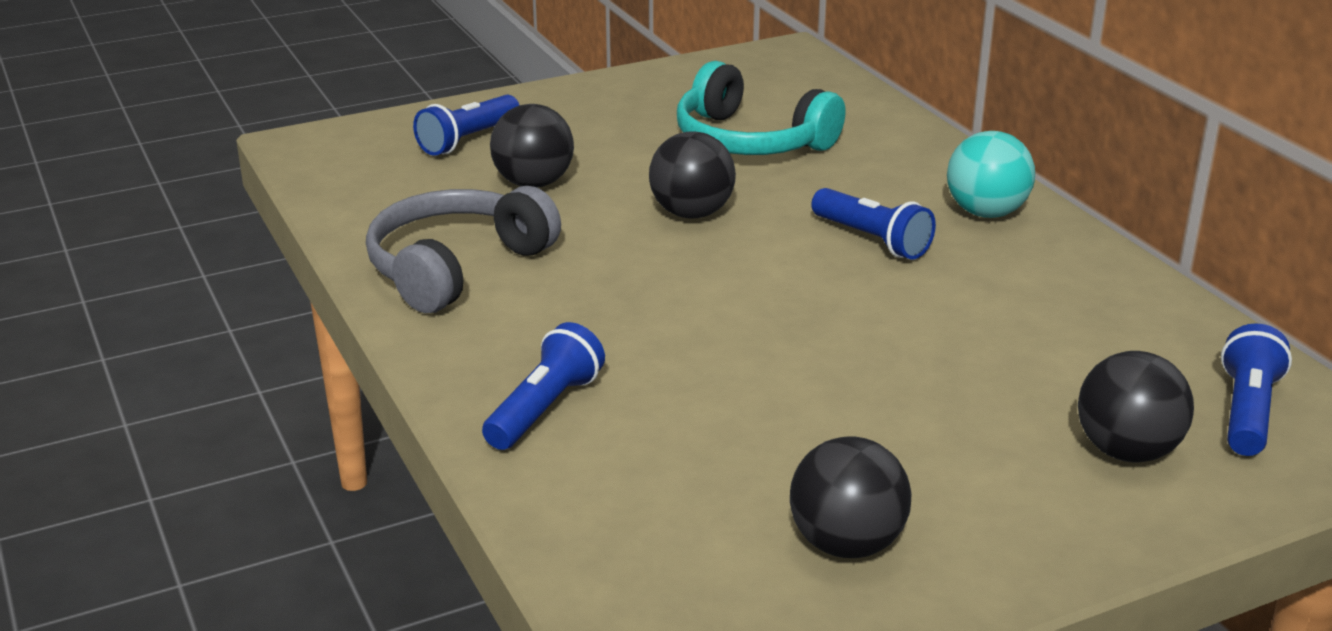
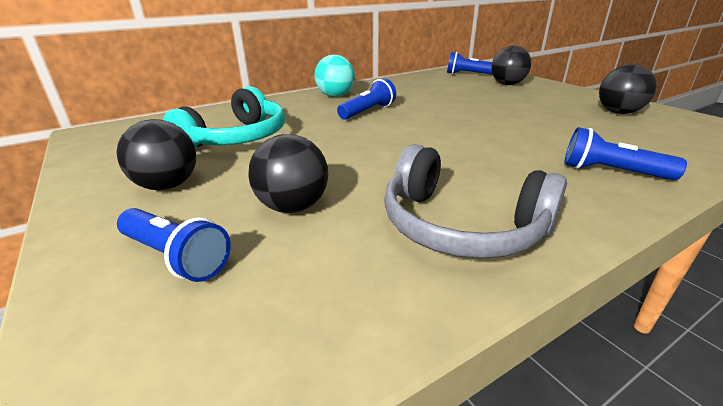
camera: 95 degrees left, 0 degrees up
(691, 213) = (343, 148): black ball -> black ball (167, 186)

